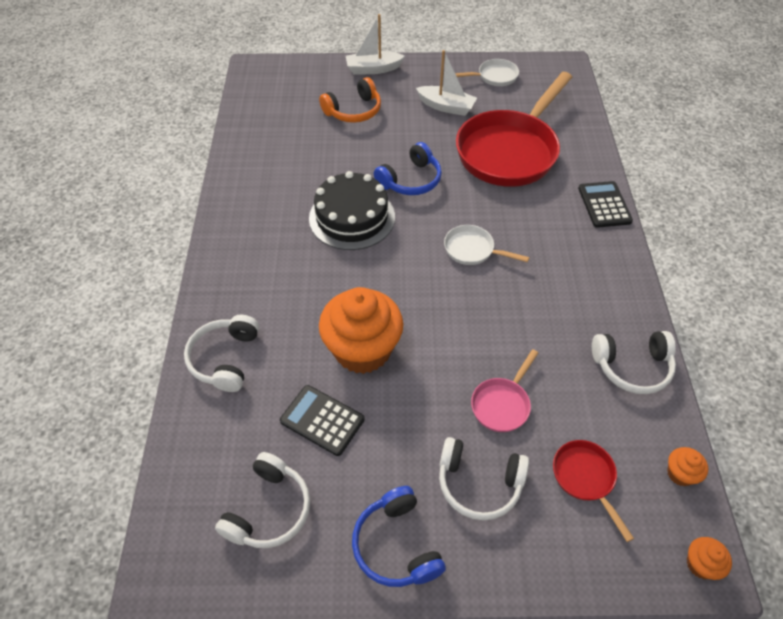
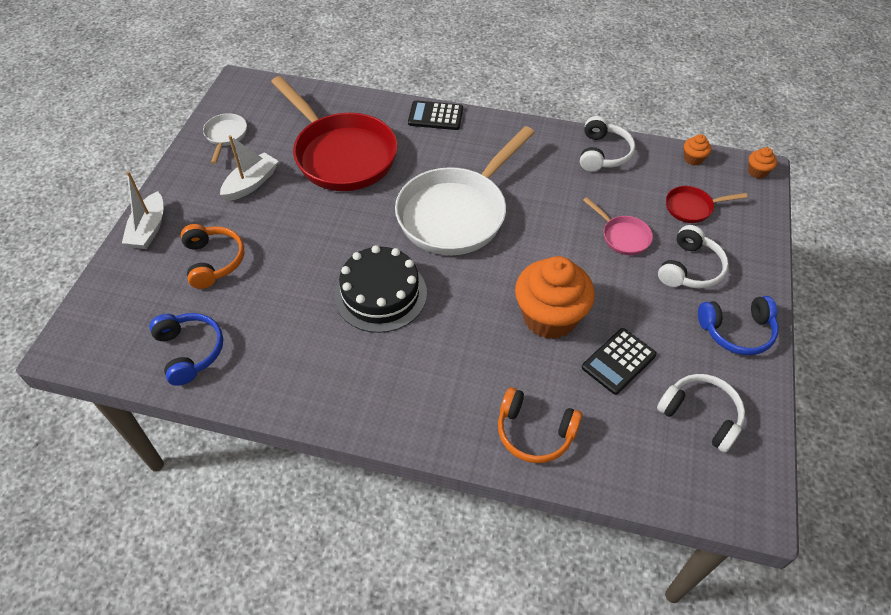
camera: 75 degrees left, 0 degrees up
(225, 359) = (534, 432): white headphones -> orange headphones
(411, 180) = (348, 236): blue headphones -> blue headphones (190, 351)
(472, 250) = (457, 213): white pan -> white pan, size x2.30

